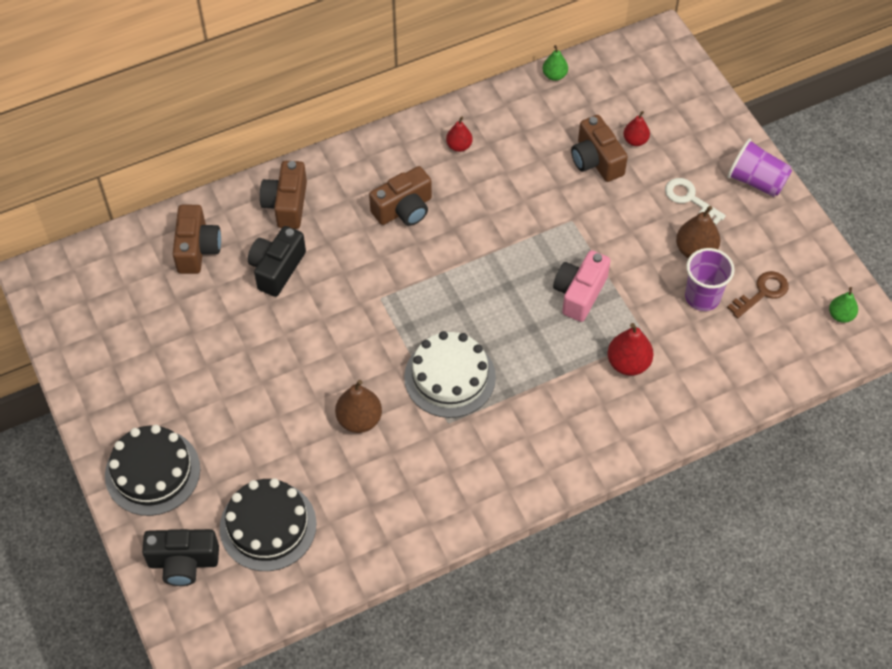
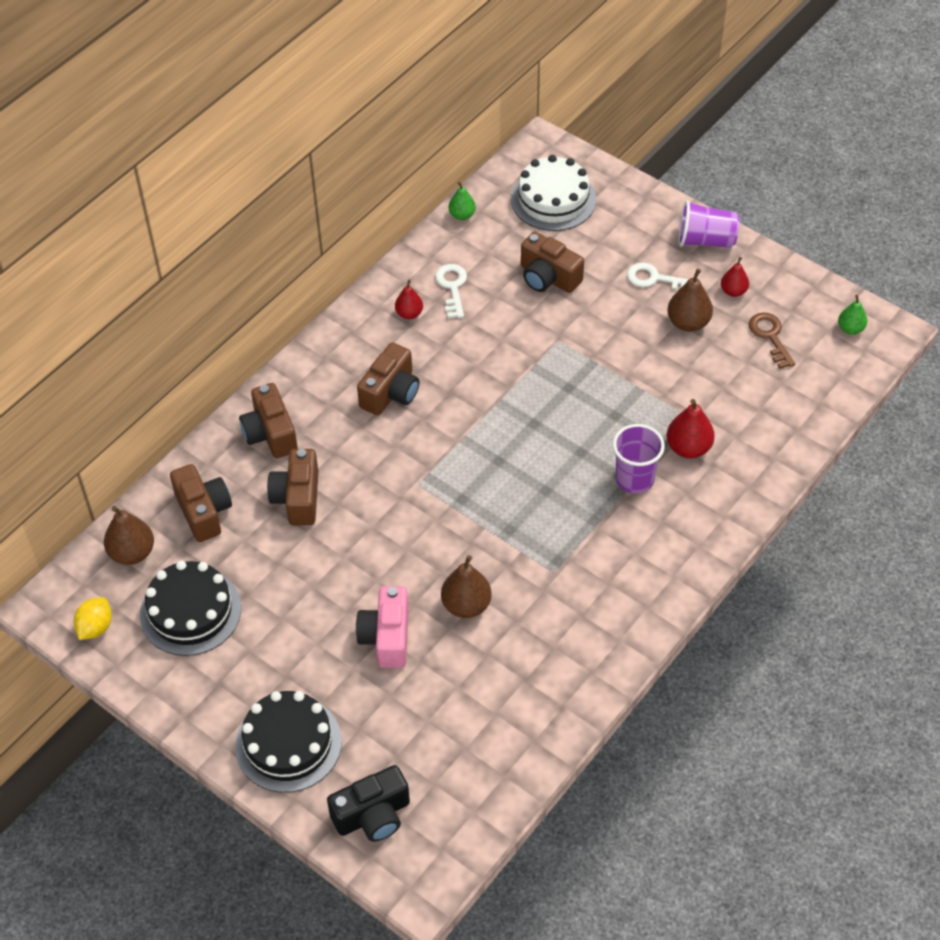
camera: 25 degrees left, 5 degrees down
(62, 309) = (95, 627): none -> yellow lemon
(123, 259) = (132, 553): none -> brown pear
(268, 526) = (437, 743): black cake -> black cake (190, 611)
(277, 269) = (297, 498): black camera -> brown camera
(450, 377) = (530, 529): white cake -> white cake (553, 199)
(508, 137) = (452, 287): none -> white key
(579, 293) = (605, 403): pink camera -> pink camera (387, 637)
(635, 140) = (574, 246): red pear -> red pear (733, 291)
(702, 297) = (719, 362): purple cup -> purple cup (634, 479)
(762, 293) = (770, 337): brown key -> brown key turned 45 degrees counterclockwise

